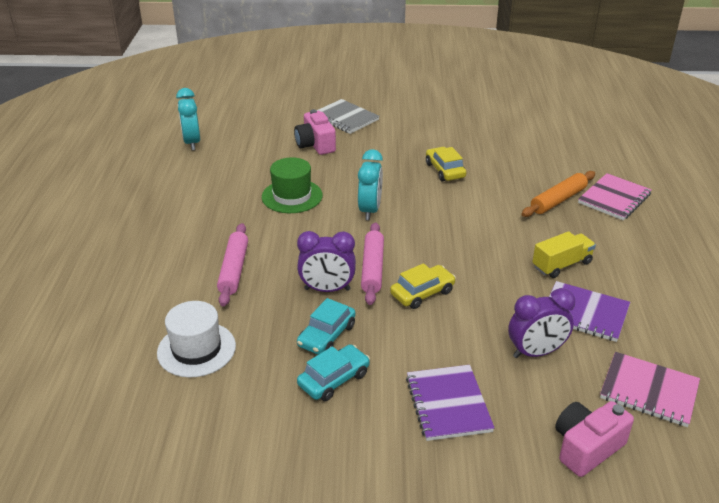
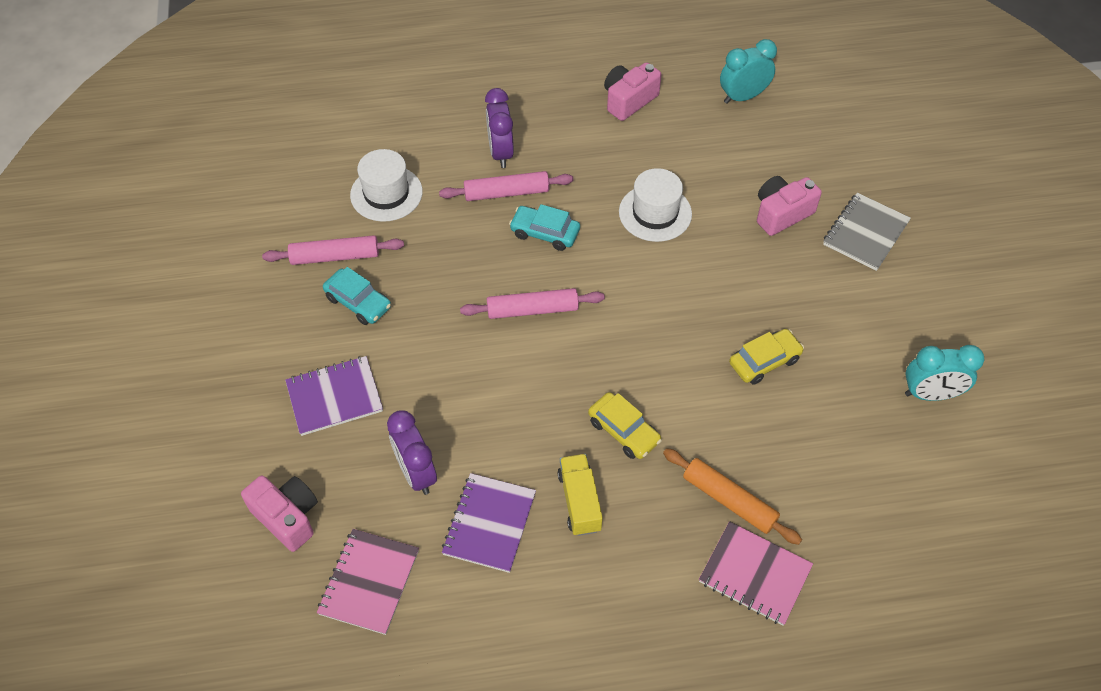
camera: 80 degrees right, 20 degrees up
(161, 193) = (629, 100): none -> pink camera
(267, 394) = (335, 256): none -> pink rolling pin
(292, 196) = (655, 213): green hat -> white hat
(327, 289) = (489, 275): purple clock -> purple clock (501, 152)
(327, 335) = (418, 287): turquoise car -> turquoise car (545, 233)
(370, 210) = (646, 292): turquoise clock -> turquoise clock (930, 394)
(422, 293) = (498, 360): yellow car -> yellow car (624, 431)
(561, 265) = (579, 501): yellow truck -> yellow truck turned 150 degrees counterclockwise

